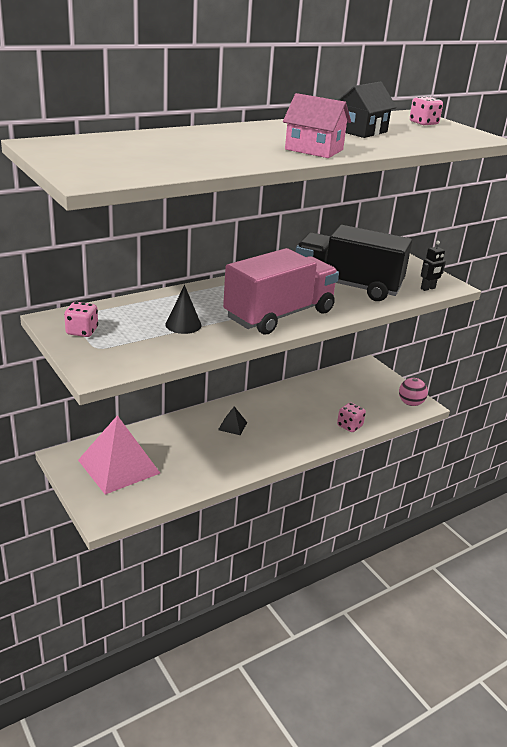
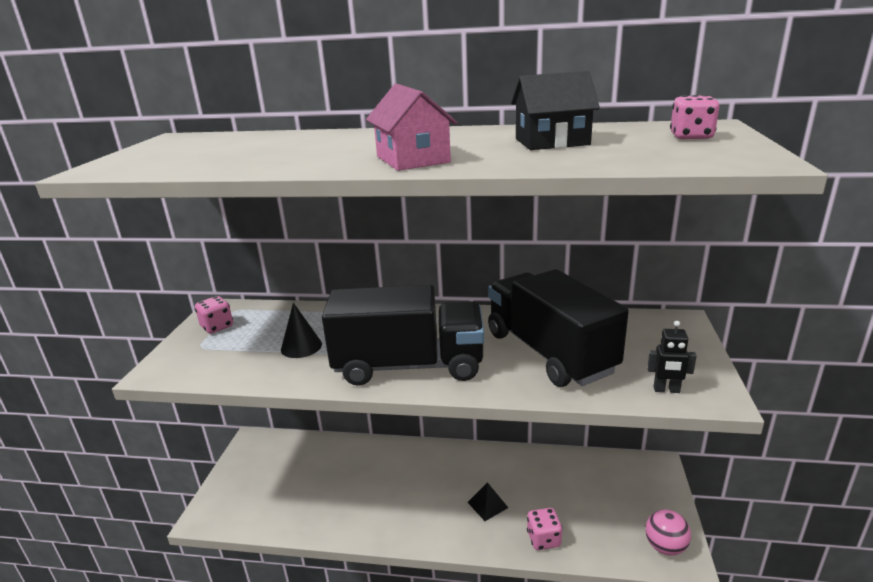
camera: 45 degrees right, 5 degrees down
(119, 466) = (275, 471): pink pyramid -> none
(232, 426) = (415, 475): black pyramid -> black pyramid (487, 504)
(279, 315) = (409, 366): pink truck -> black truck

